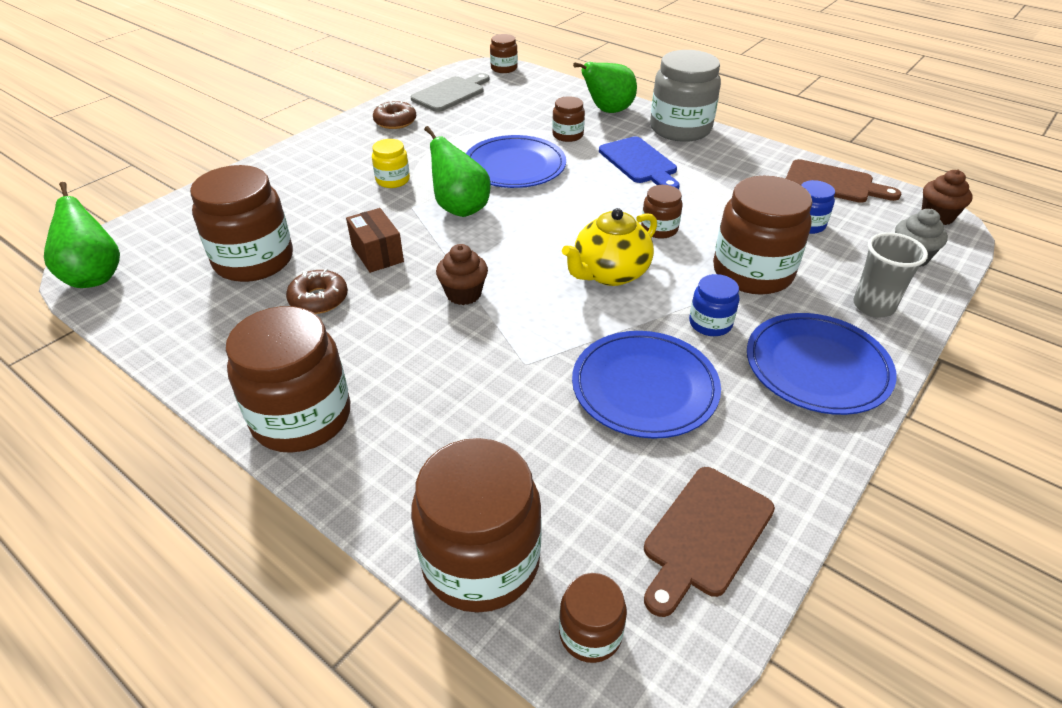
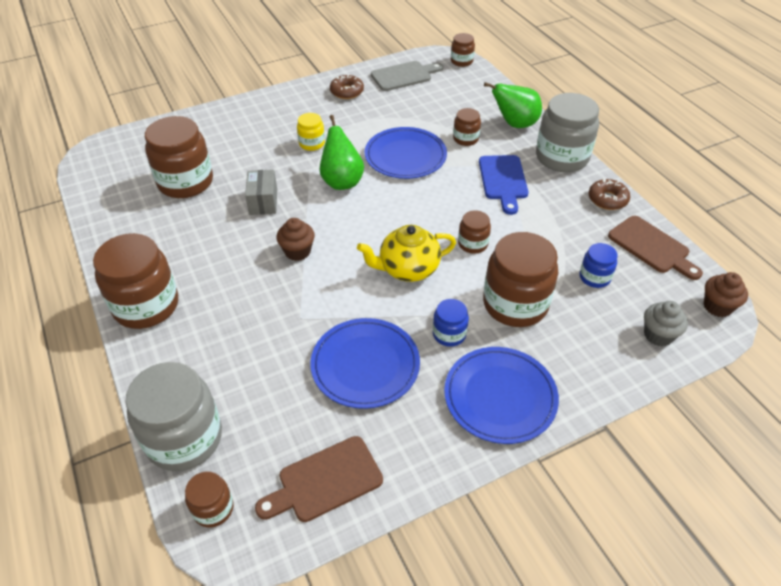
camera: 25 degrees right, 5 degrees up
(95, 276) = (91, 165): green pear -> none
(319, 299) = (206, 224): brown donut -> brown donut (607, 199)
(377, 254) = (263, 201): brown box -> grey box
(481, 561) = (184, 438): brown jar -> grey jar
(873, 306) = (587, 365): grey cup -> none

